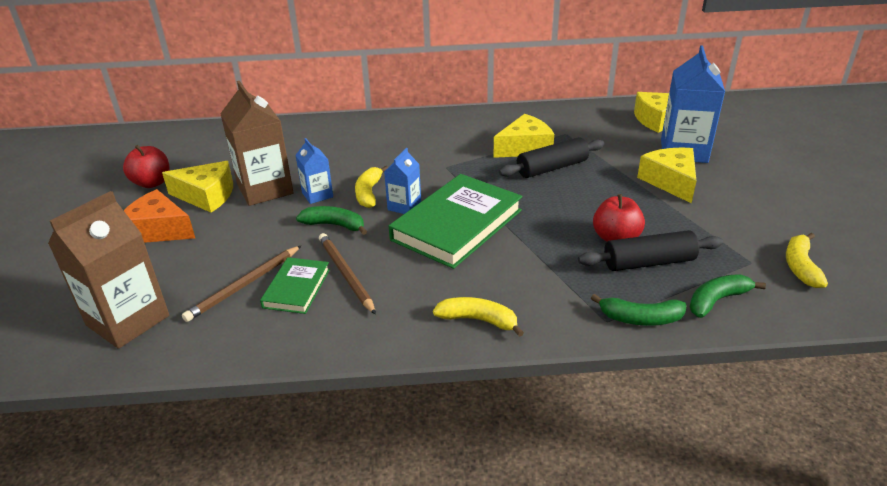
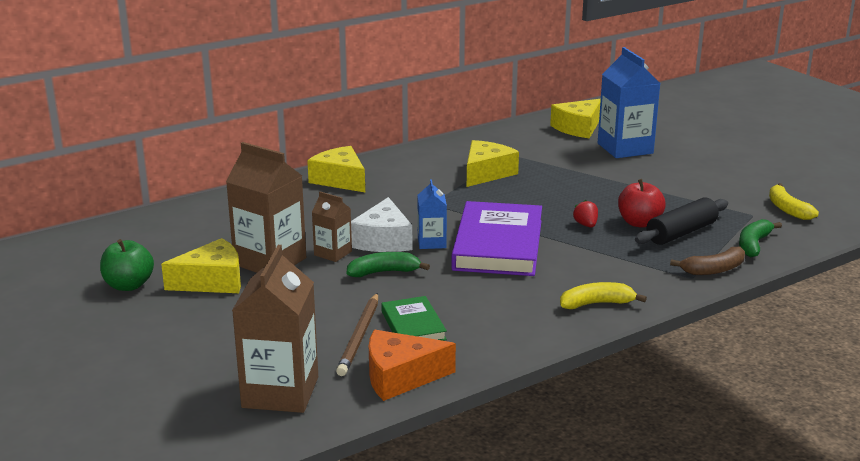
camera: 30 degrees left, 10 degrees down
(152, 183) = (129, 285): red apple -> green apple
(159, 230) = (202, 320): orange cheese -> orange cheese (400, 376)
(317, 195) = (333, 253): blue carton -> brown carton
(345, 274) = (444, 304): brown pencil -> none
(368, 193) = (383, 240): yellow banana -> white cheese
(457, 225) = (498, 245): green book -> purple book
(552, 168) = (529, 184): black rolling pin -> none
(560, 226) = (586, 225): none -> red strawberry
(640, 319) = (714, 270): green banana -> brown banana
(670, 181) = (638, 173): yellow cheese -> yellow cheese (340, 180)

